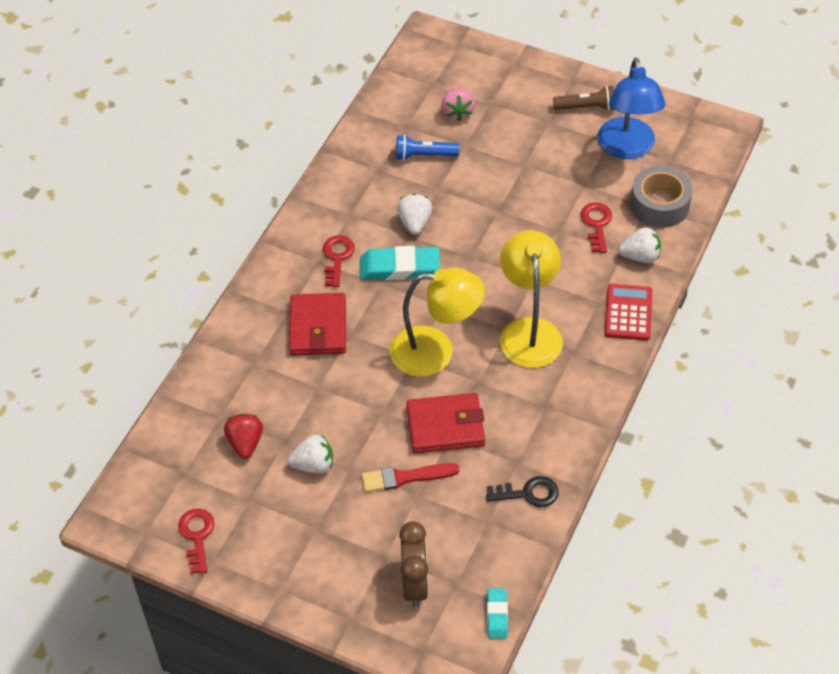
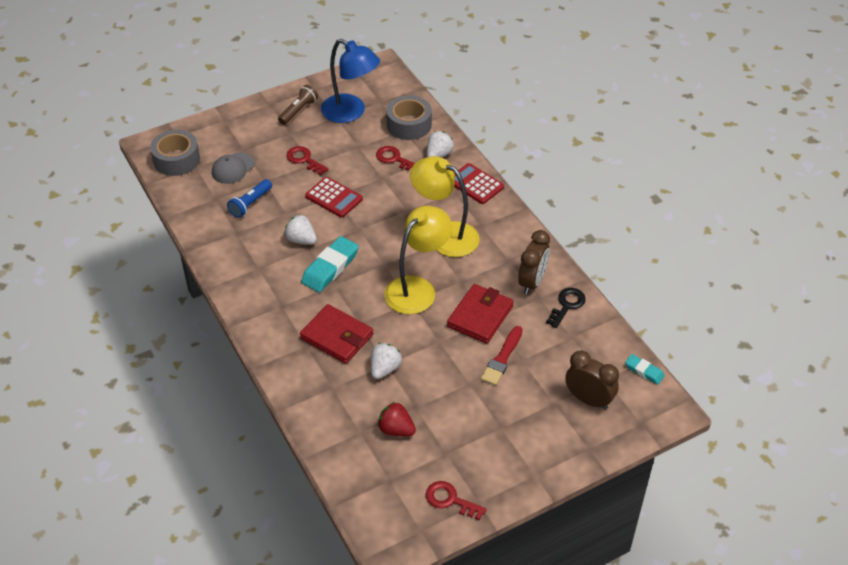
camera: 55 degrees left, 5 degrees down
(313, 465) = (449, 401): white strawberry -> white strawberry (385, 369)
(337, 257) = (288, 294): red key -> red key (304, 160)
(428, 66) = (176, 159): none -> grey tape
(457, 112) = (233, 168): pink strawberry -> grey cap
(494, 211) = (334, 198): none -> red calculator
(533, 444) = (532, 282): none -> brown clock

